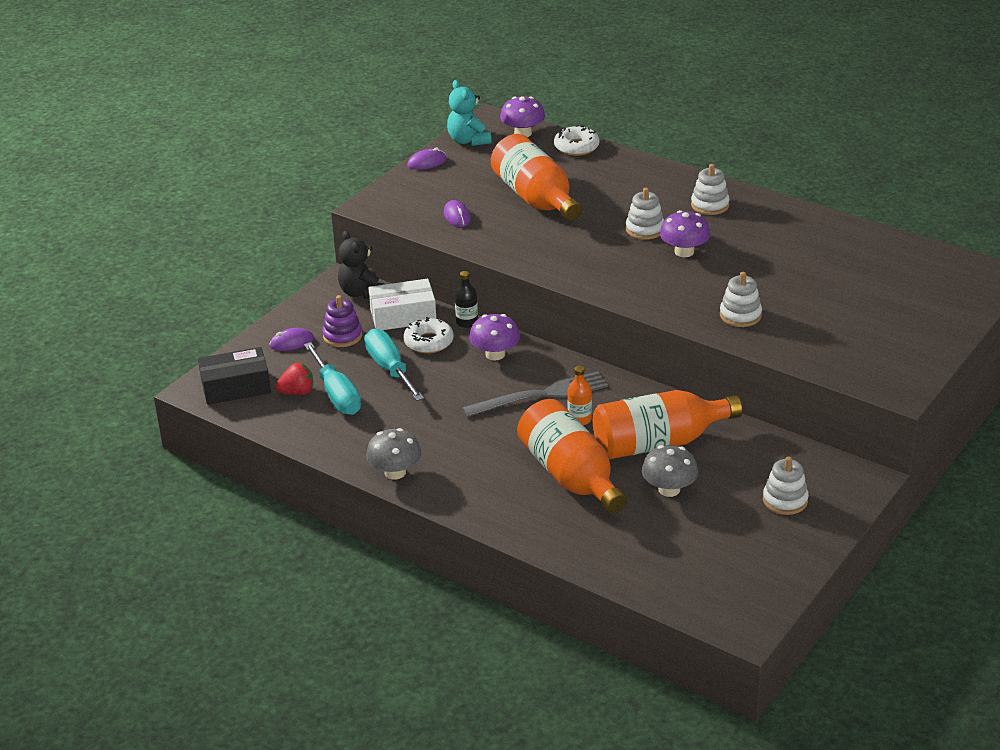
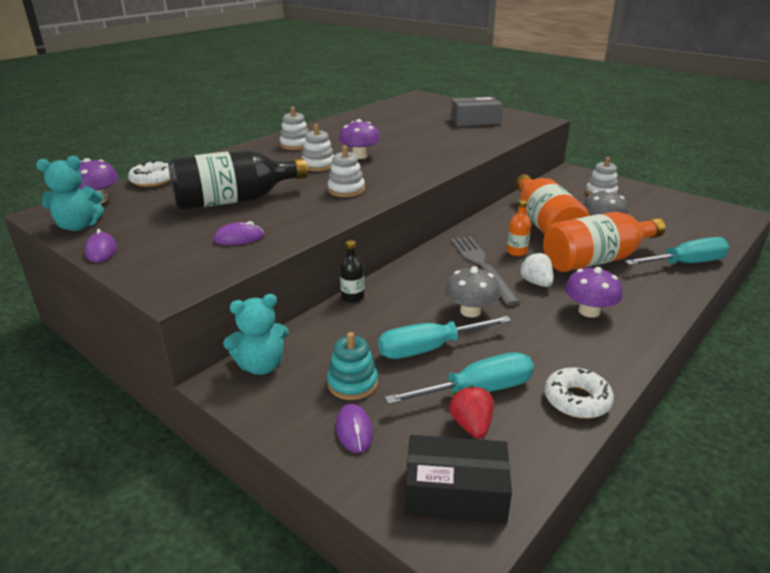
camera: 85 degrees left, 5 degrees down
(236, 387) = (455, 492): black box -> black box turned 75 degrees counterclockwise
(342, 336) = (352, 383): purple stacking toy -> turquoise stacking toy
(361, 292) = (261, 365): black teddy bear -> turquoise teddy bear
(395, 472) = (619, 351): grey mushroom -> grey mushroom (470, 311)
(403, 316) = (325, 336): white box -> none
(428, 342) = (382, 321): white donut -> white donut (577, 400)
(495, 354) = (413, 284): purple mushroom -> purple mushroom (589, 311)
(511, 430) = (536, 283): none -> white strawberry
(536, 198) = (234, 200): orange bottle -> black bottle
(576, 544) = (685, 263): none -> turquoise screwdriver
(740, 315) = (454, 147): white stacking toy -> white stacking toy (346, 190)
(869, 330) = (475, 121): none -> grey box

